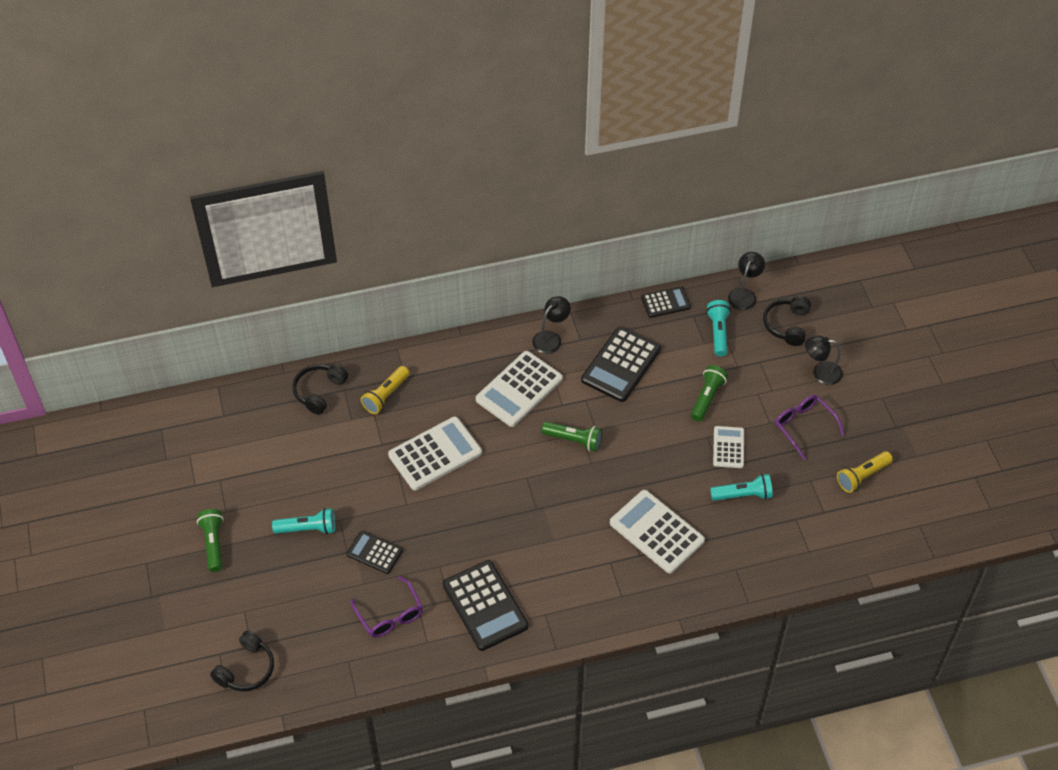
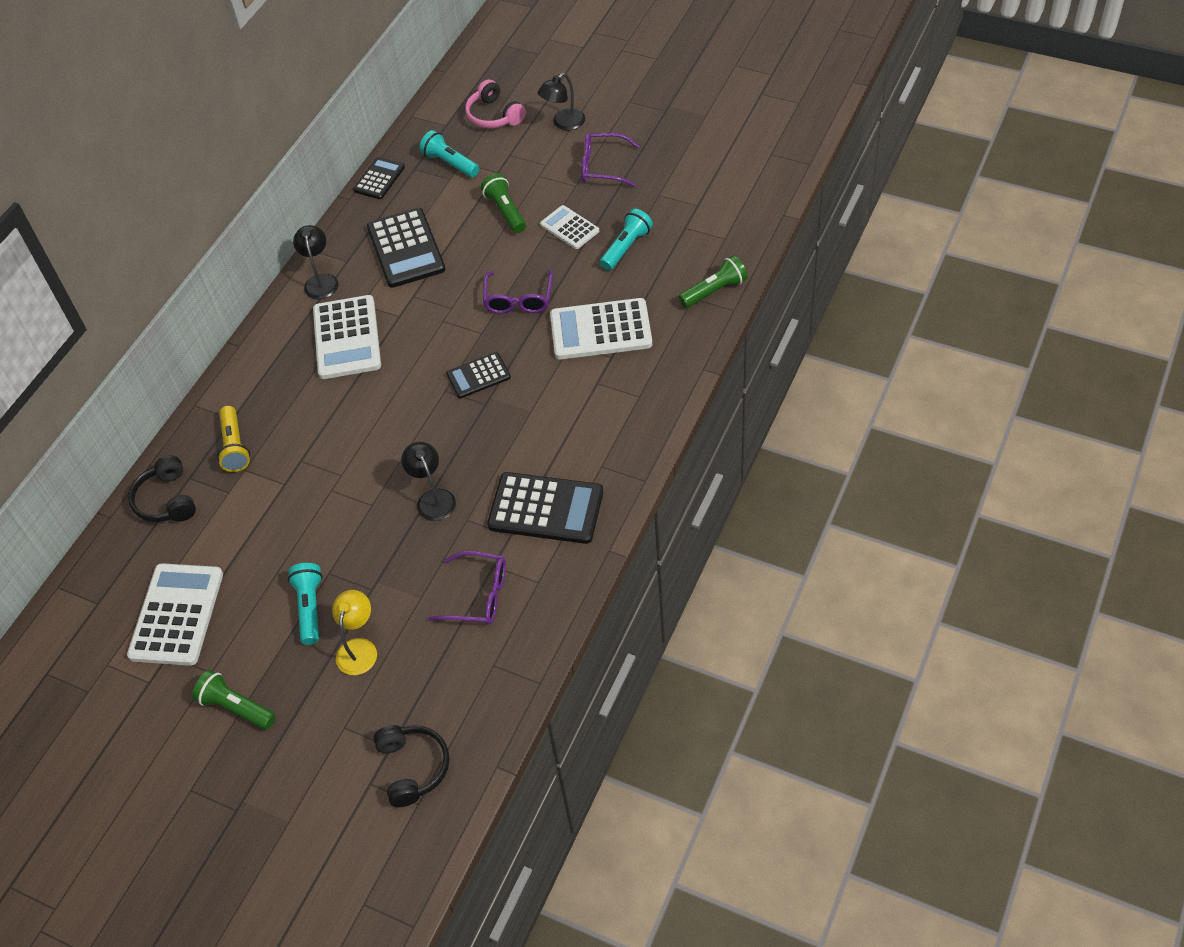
camera: 45 degrees left, 0 degrees up
(302, 577) = (359, 648): none -> yellow lamp
(308, 528) = (310, 608): turquoise flashlight -> turquoise flashlight turned 45 degrees counterclockwise
(374, 552) = (396, 565): black calculator -> black calculator (478, 376)
(435, 454) = (342, 447): white calculator -> white calculator (176, 615)
(574, 440) = (445, 331): green flashlight -> green flashlight (714, 291)
(638, 464) = (518, 300): none -> purple glasses
(744, 294) = (433, 123): black lamp -> black lamp (433, 498)
(787, 325) = (494, 115): black headphones -> pink headphones
(862, 476) = (689, 160): yellow flashlight -> none

